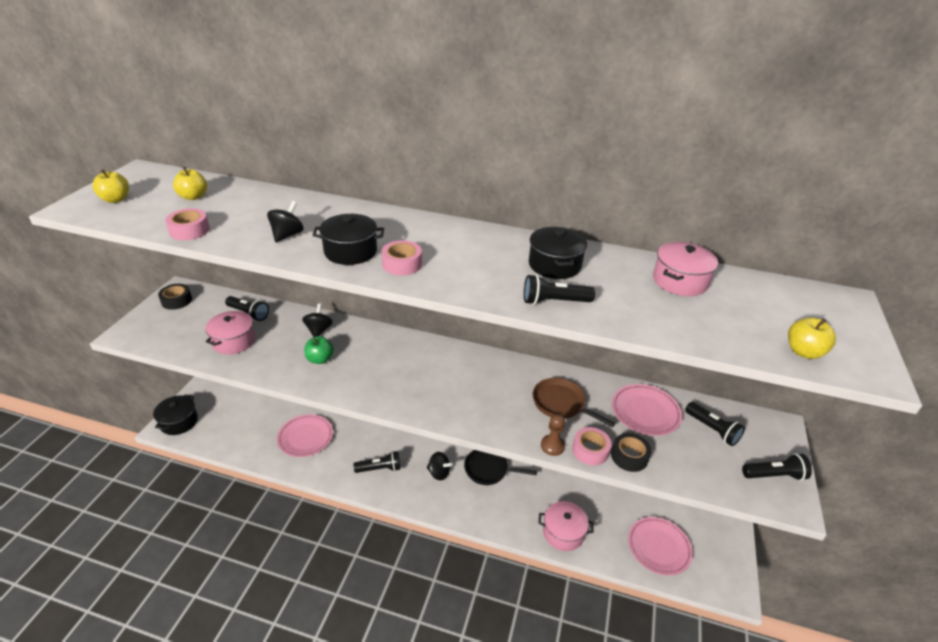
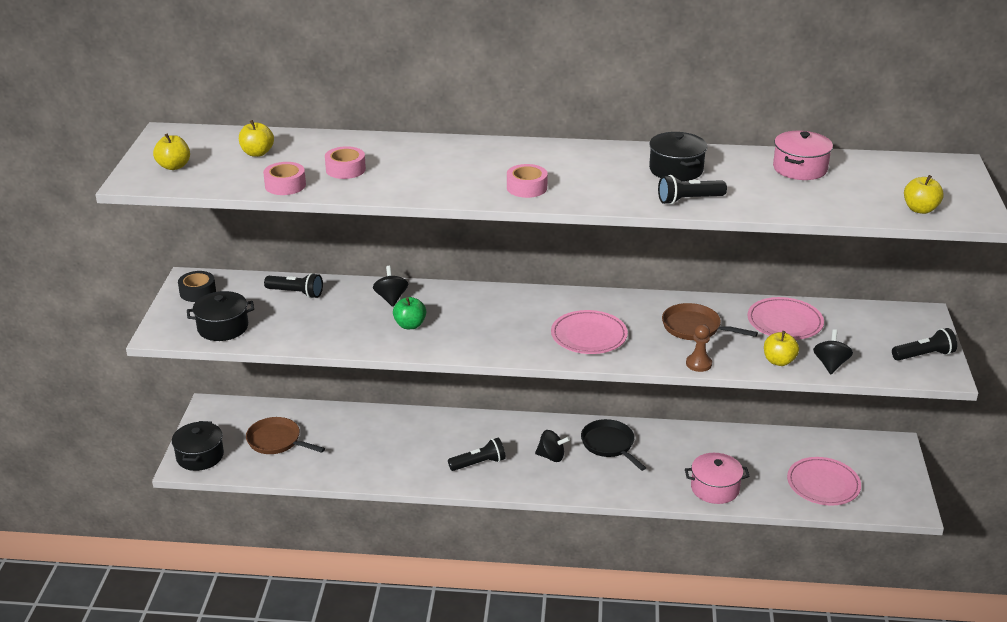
camera: 10 degrees left, 5 degrees down
(233, 341) = (298, 322): pink pot -> none
(239, 418) = (277, 441): none -> brown pan
(287, 235) = (391, 177): black spinning top -> black spinning top (830, 364)
(305, 437) = (371, 447): pink plate -> pink plate (589, 336)
(350, 251) = (467, 183): black pot -> black pot (223, 327)
(489, 470) = (609, 445): black pan -> black pan turned 60 degrees clockwise
(590, 450) = (738, 362): pink tape -> pink tape (345, 169)
(629, 456) = (779, 361): black tape -> yellow apple
(712, 430) = (856, 327): black flashlight -> none

